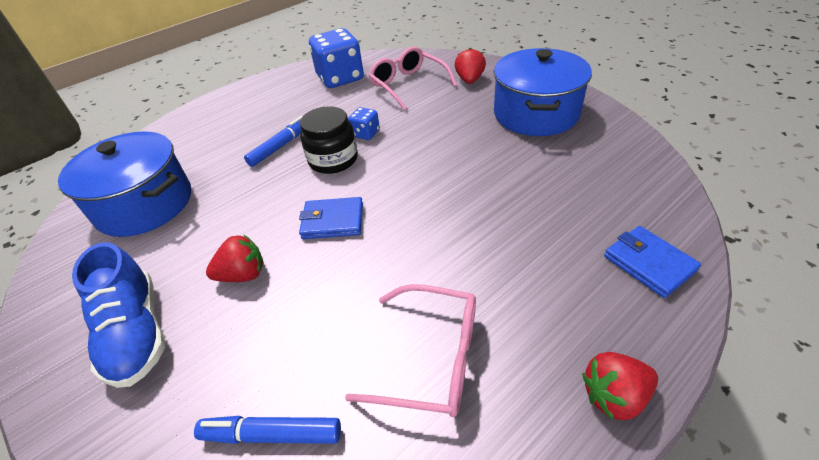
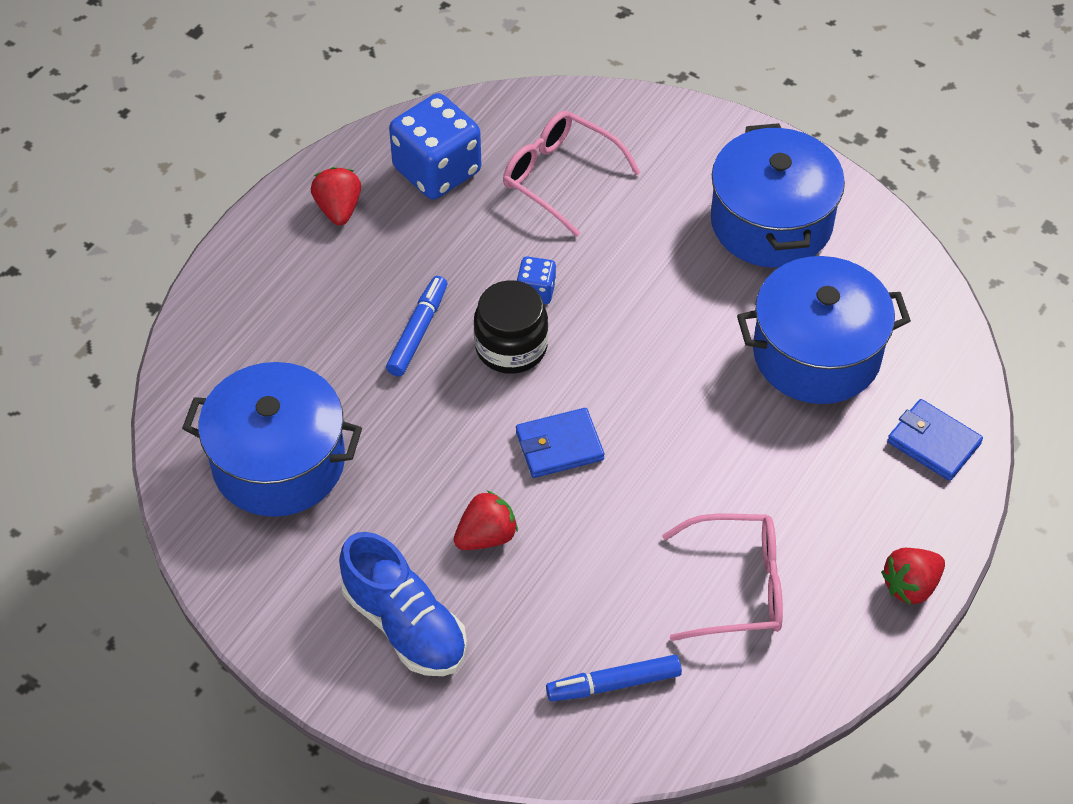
camera: 20 degrees left, 10 degrees up
(469, 80) = (655, 156): red strawberry -> red strawberry (338, 209)
(552, 187) = (816, 353): none -> blue pot

